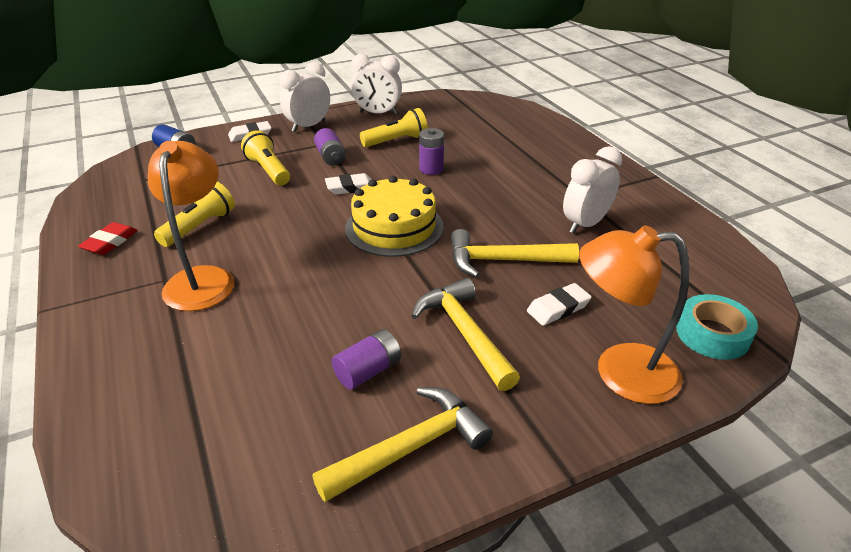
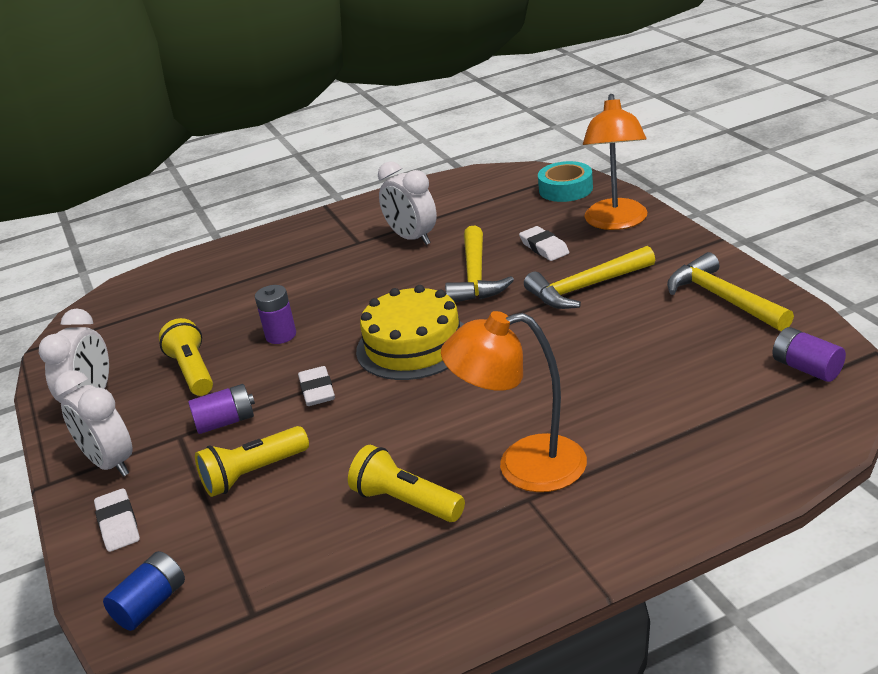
camera: 85 degrees left, 5 degrees down
(110, 242) = (444, 584): red eraser -> none
(368, 371) = (646, 329): purple battery -> purple battery (806, 368)

